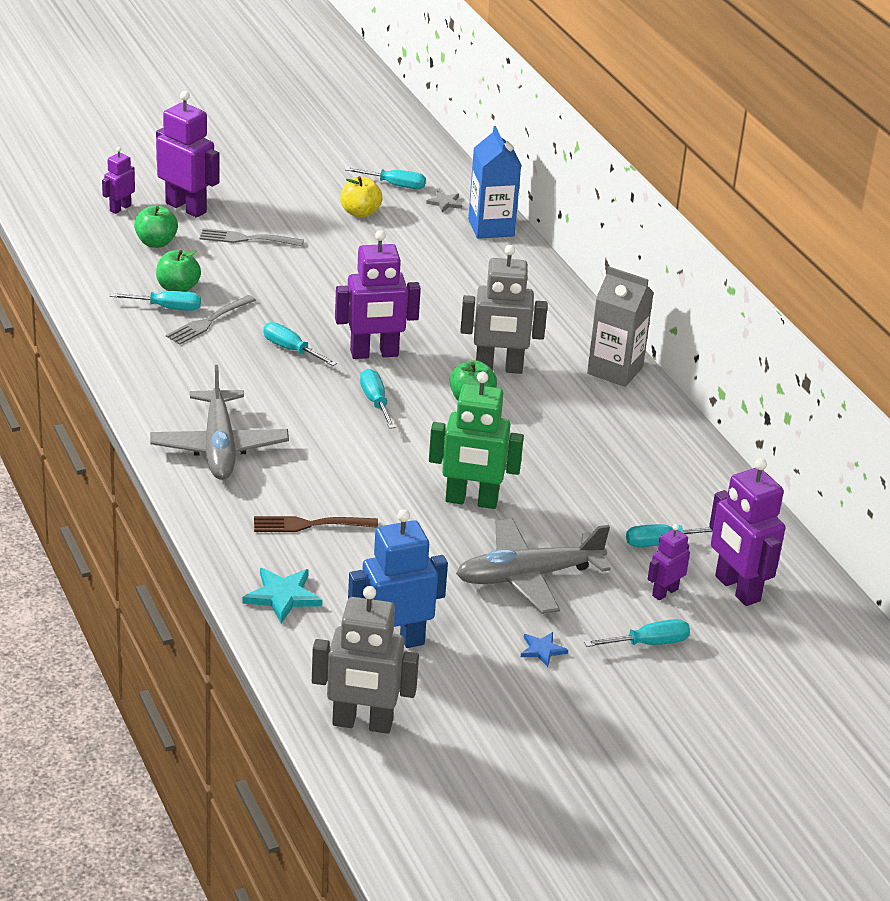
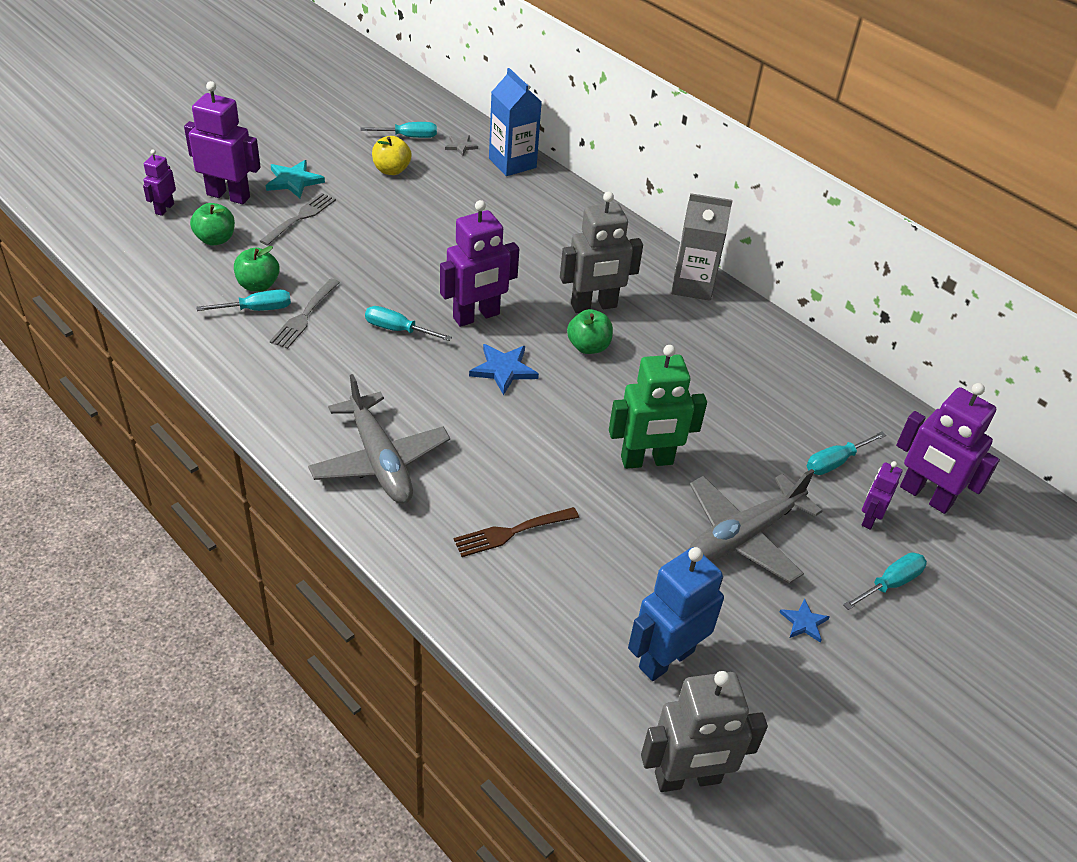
camera: 20 degrees left, 10 degrees up
(246, 239) = (300, 217): grey fork -> grey fork turned 135 degrees clockwise
(282, 596) = (528, 632): turquoise star -> turquoise star (293, 181)
(375, 402) = (503, 370): turquoise screwdriver -> blue star

